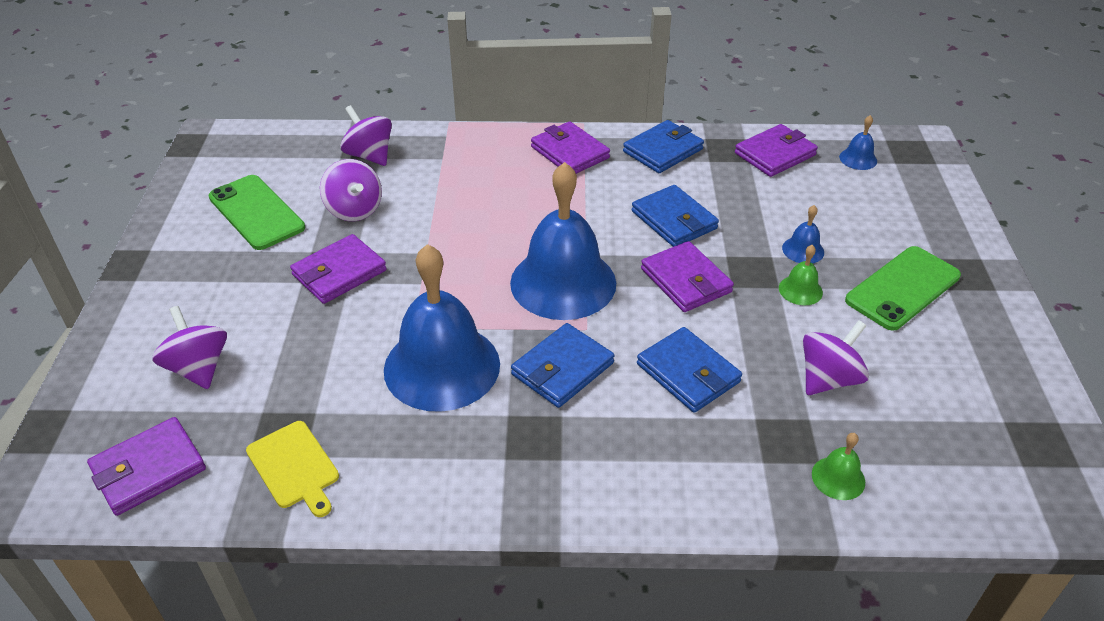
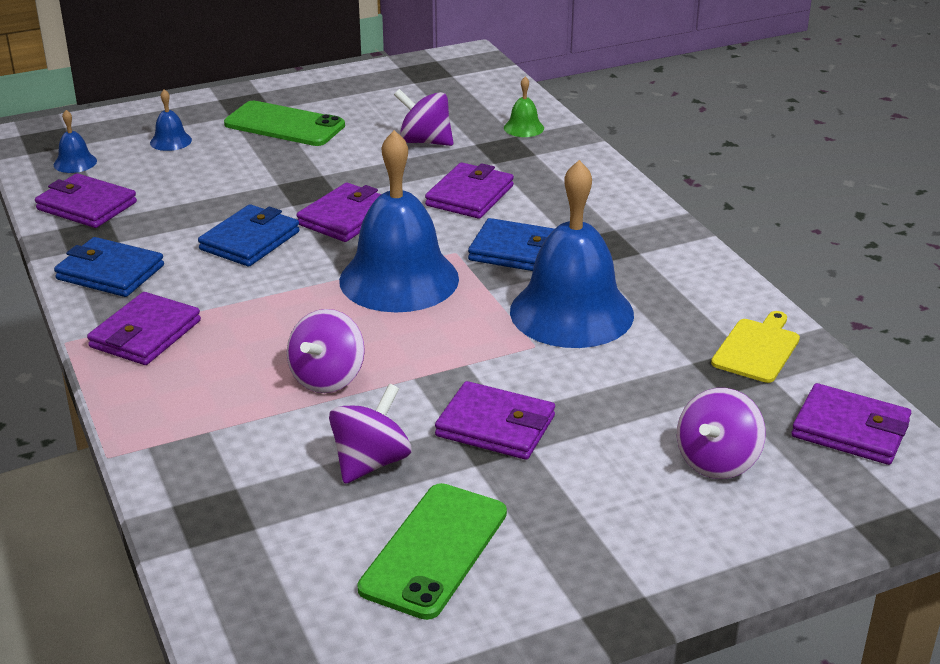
camera: 115 degrees left, 10 degrees down
(369, 155) = (236, 499): purple spinning top -> purple spinning top (327, 378)
(688, 373) = (470, 196): blue wallet -> purple wallet
(800, 290) = (319, 165): green bell -> none
(803, 250) = (257, 171): blue bell -> blue bell (170, 141)

